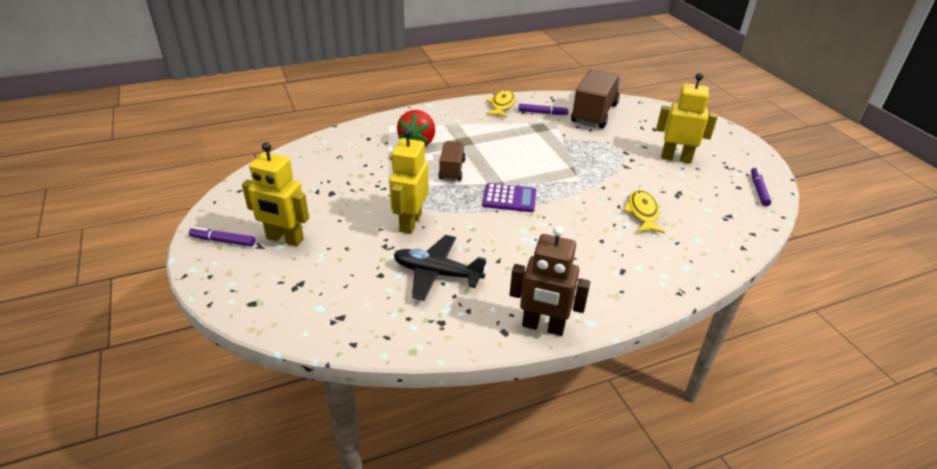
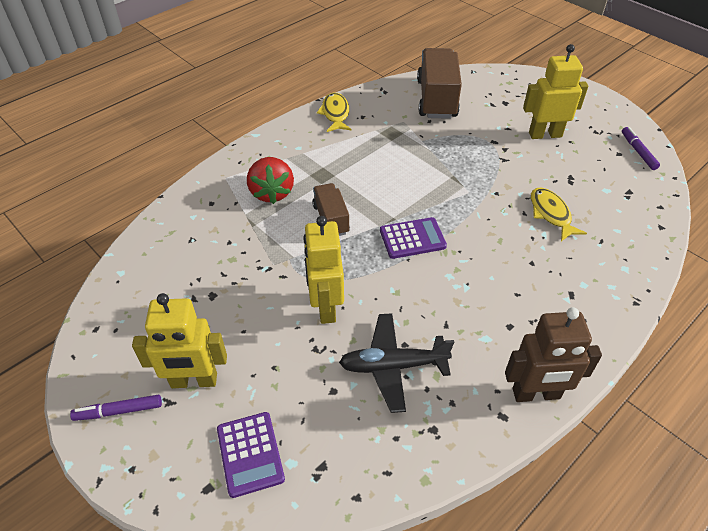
camera: 20 degrees left, 10 degrees up
(294, 293) = (250, 454): none -> purple calculator
(542, 113) = (384, 112): purple marker -> none

